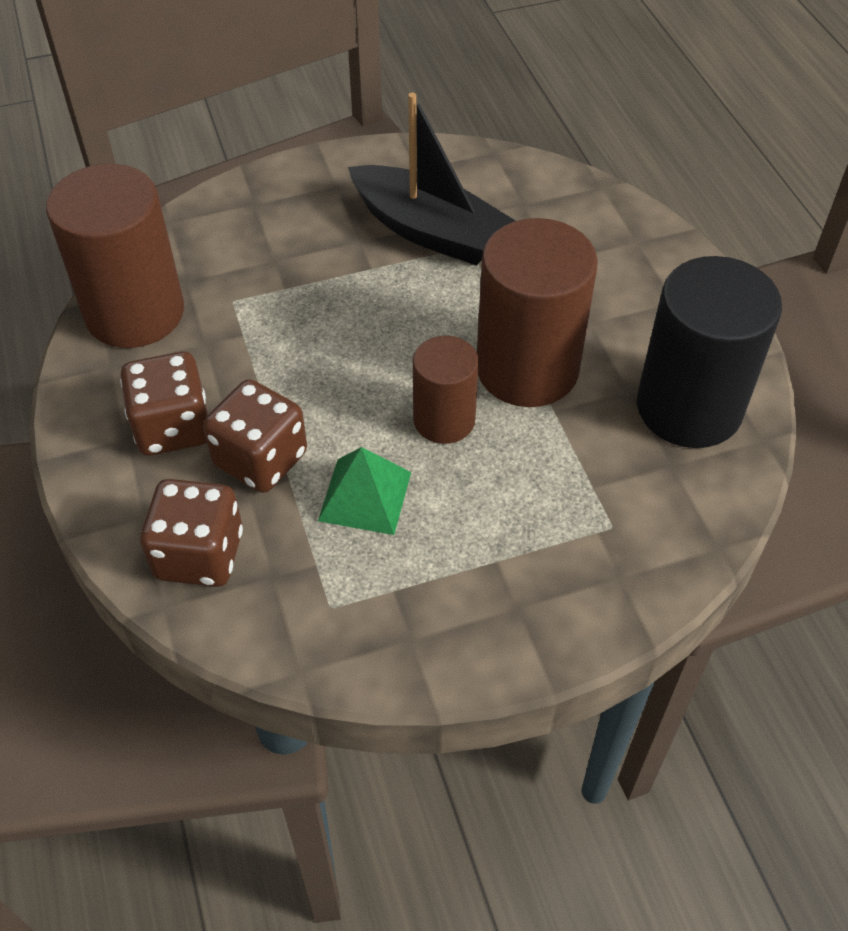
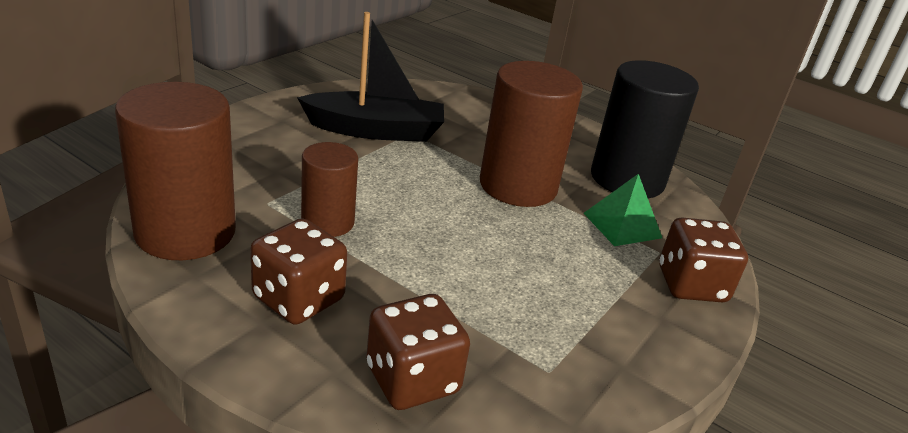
camera: 40 degrees left, 20 degrees down
(260, 459) = (394, 295): brown dice -> brown dice (691, 285)
(365, 496) = (496, 290): green pyramid -> green pyramid (622, 225)
(444, 420) = (498, 228): brown cylinder -> brown cylinder (327, 222)

